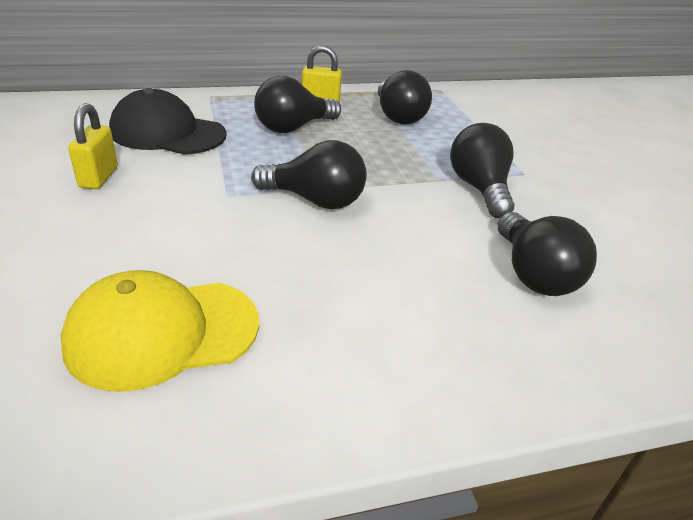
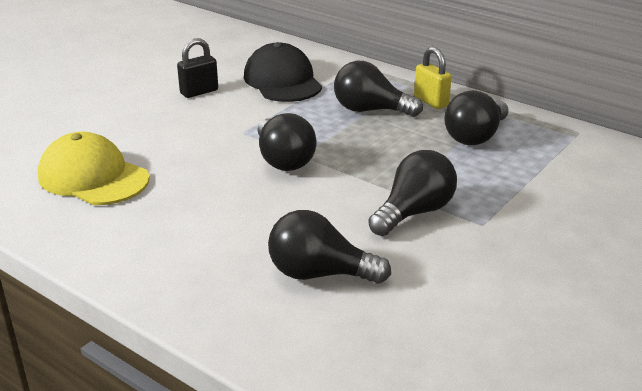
camera: 55 degrees right, 5 degrees down
(99, 177) = (199, 92): yellow padlock -> black padlock
(533, 274) = (319, 274): black light bulb -> black light bulb turned 60 degrees clockwise

